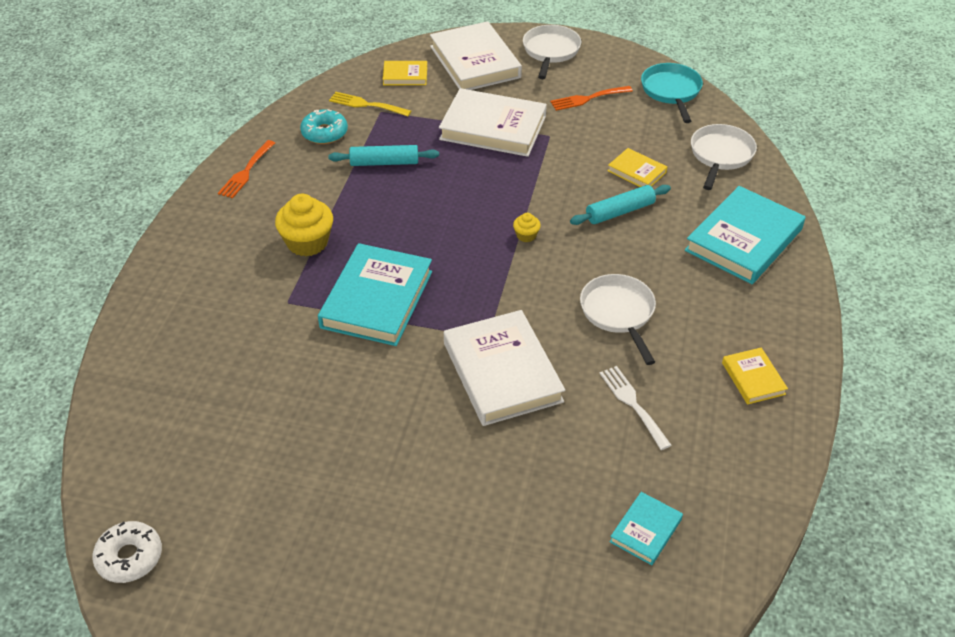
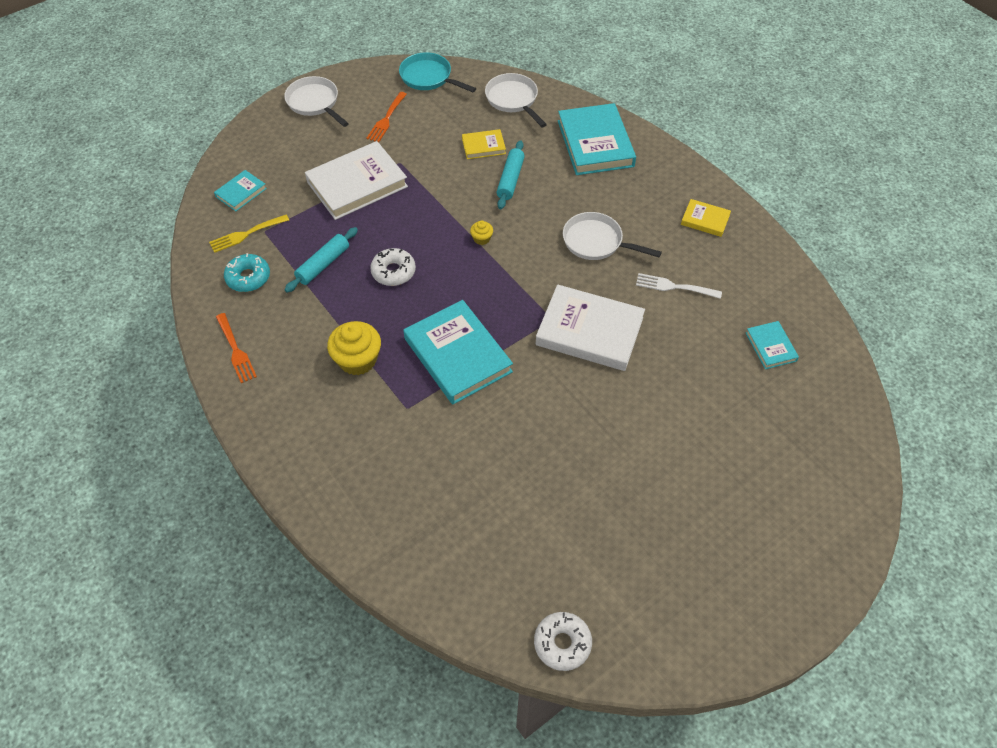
camera: 50 degrees left, 10 degrees up
(405, 76) = (241, 192): yellow book -> turquoise book
(424, 206) = (393, 271): none -> white donut
(475, 62) = (275, 146): white book -> none

